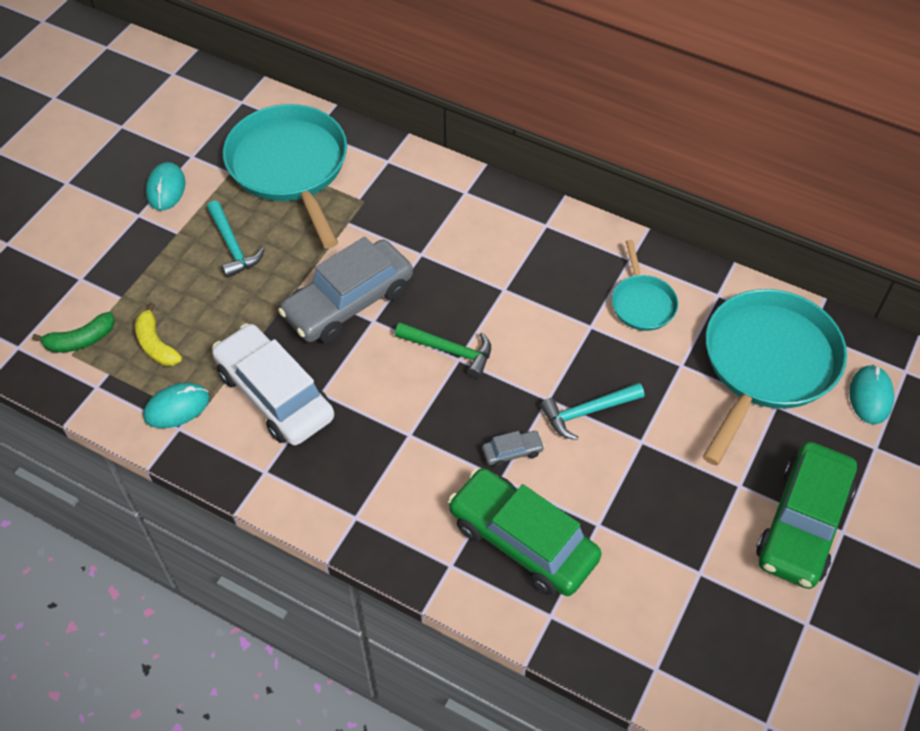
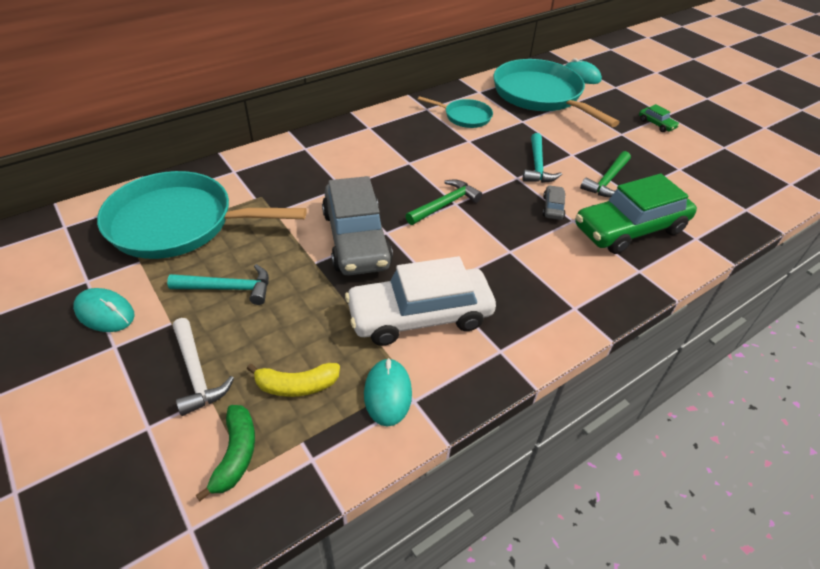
camera: 65 degrees left, 10 degrees down
(138, 277) = (197, 373): none -> white hammer
(608, 494) = (607, 181): none -> green hammer
(802, 523) = (656, 124): green car -> green car, size x0.41

